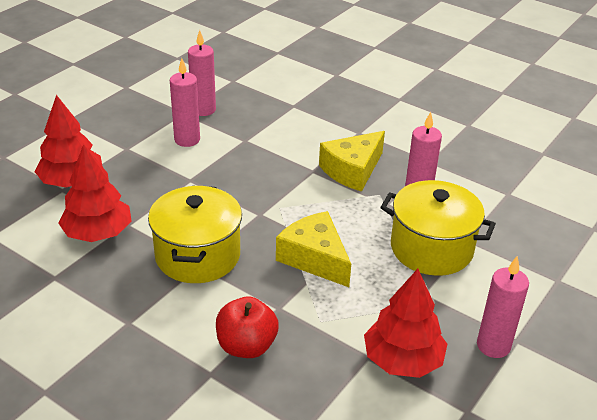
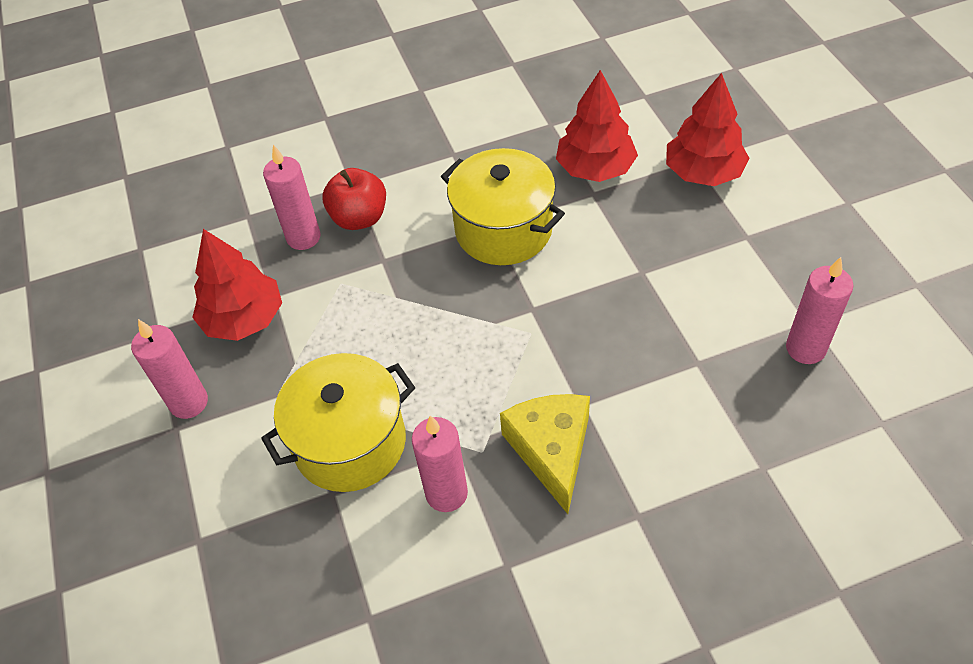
camera: 130 degrees right, 15 degrees up
(187, 140) = (734, 301): pink candle -> pink candle (303, 237)
(315, 258) = (424, 322): yellow cheese -> none

